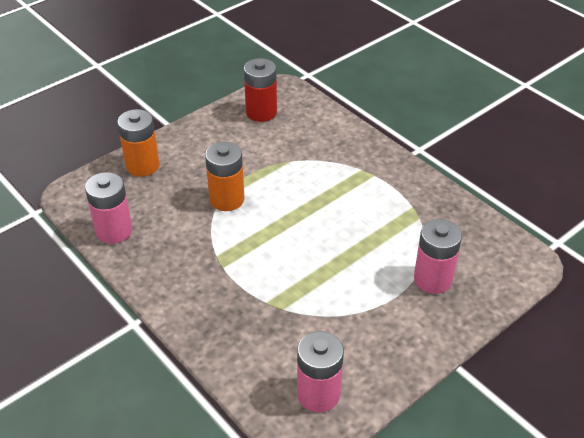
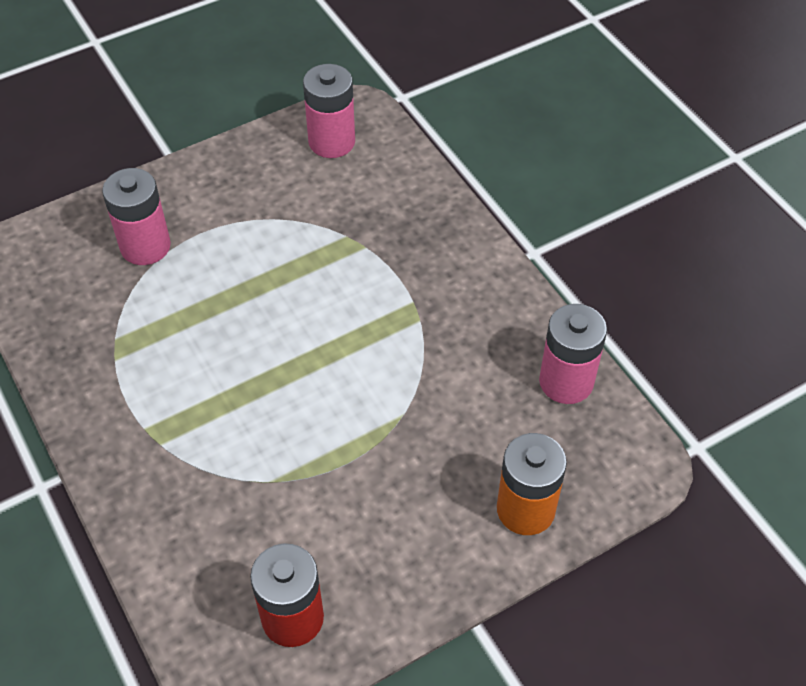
camera: 170 degrees left, 10 degrees up
(227, 199) = (391, 415): orange battery -> none

